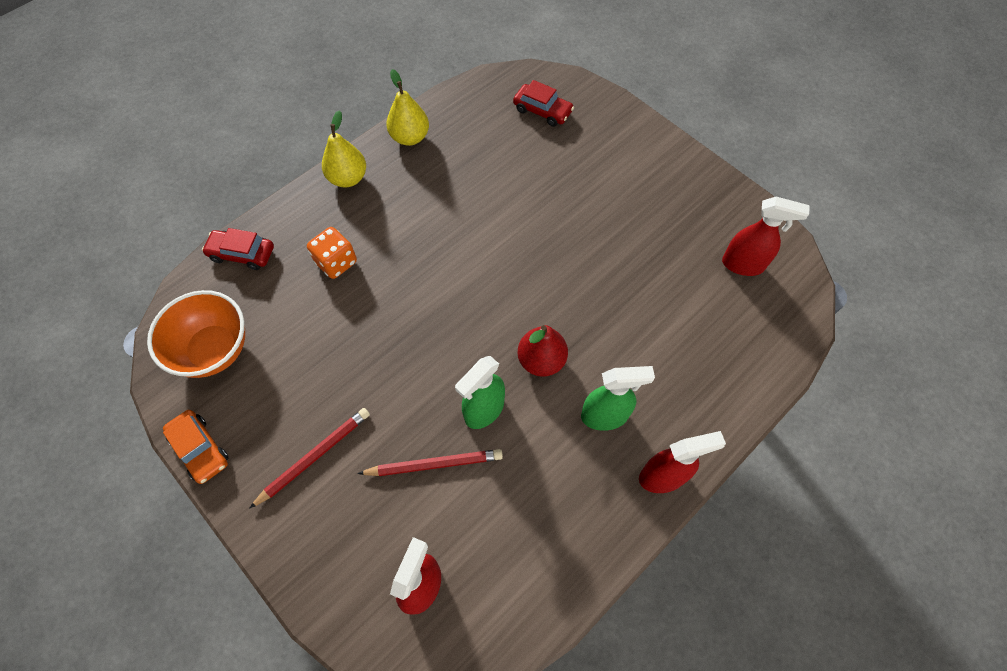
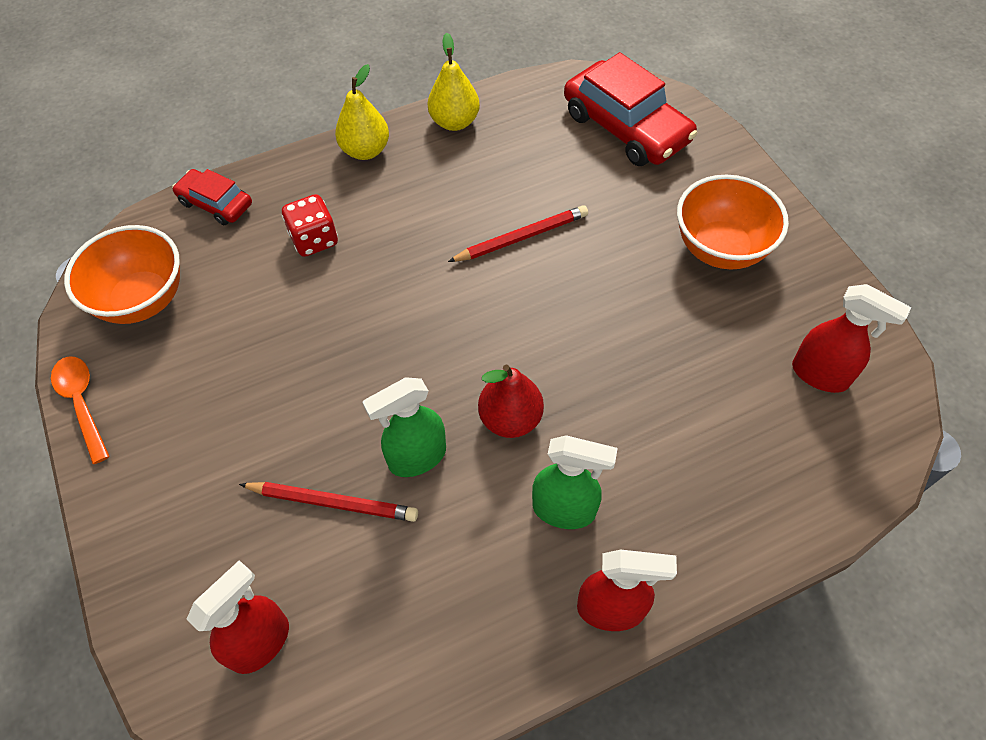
camera: 20 degrees right, 5 degrees down
(200, 449) = (82, 403): orange car -> orange spoon
(314, 456) = (200, 450): red pencil -> red pencil (521, 237)
(336, 262) = (314, 240): orange dice -> red dice
(542, 111) = (626, 127): red car -> red car, size x1.81
(644, 189) = (720, 249): none -> orange bowl

